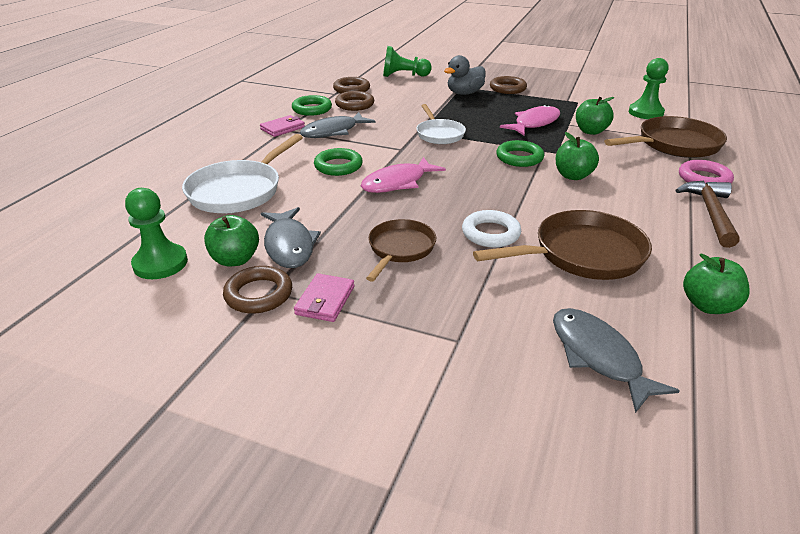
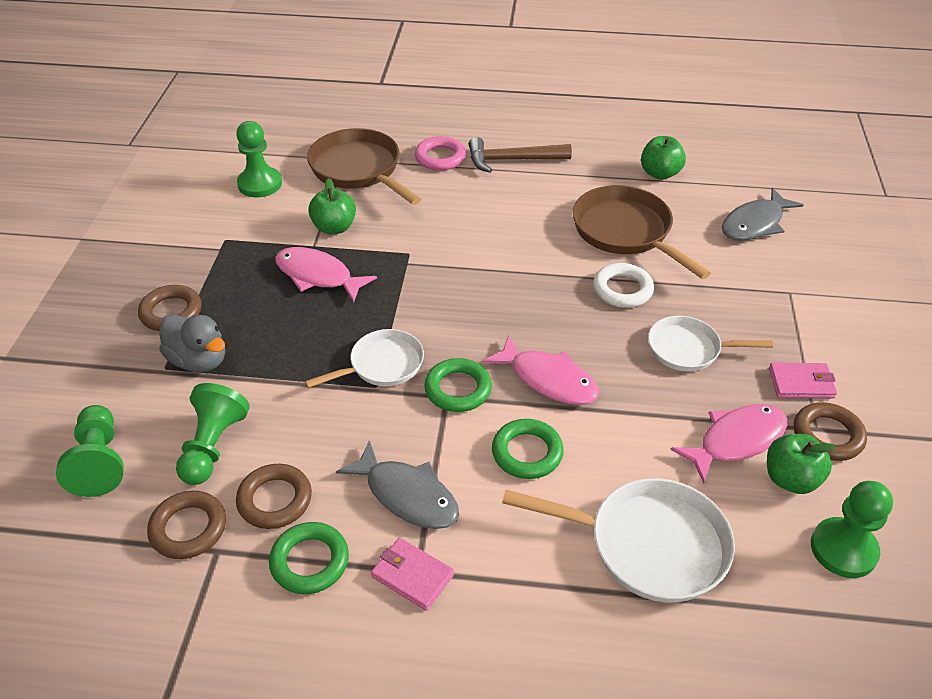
camera: 105 degrees left, 10 degrees up
(289, 245) = (736, 440): grey fish -> pink fish
(399, 94) = (213, 446): none -> green pawn
(400, 249) = (688, 349): brown pan -> white pan
(519, 158) = (435, 282): green ring -> green ring (458, 389)
(573, 176) = (469, 240): green apple -> none

